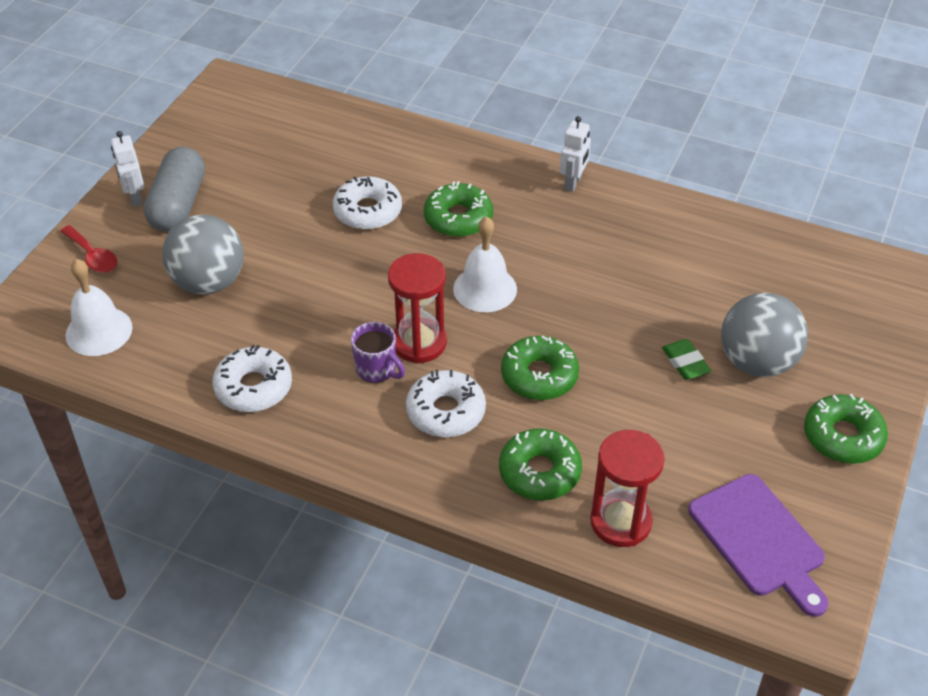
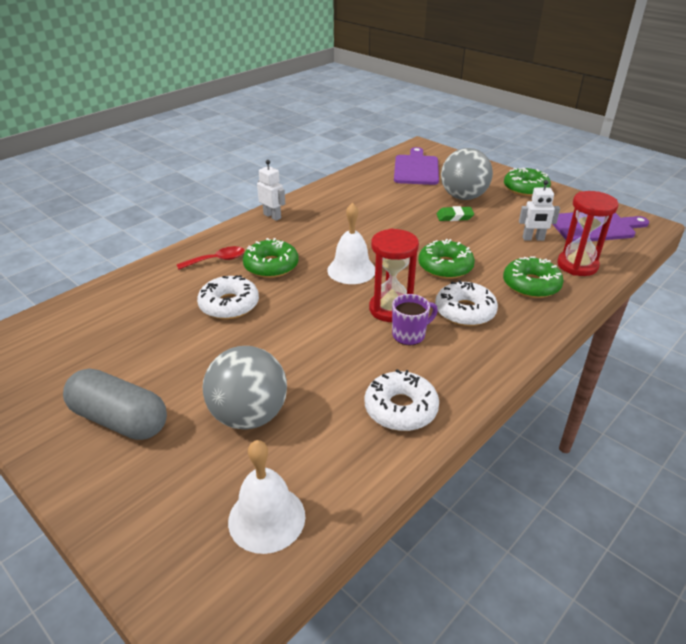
camera: 70 degrees left, 10 degrees down
(93, 256) = (143, 506): red spoon -> red spoon (217, 260)
(135, 197) = (78, 453): white robot -> white robot (533, 239)
(819, 289) = (416, 169): none -> purple cutting board

